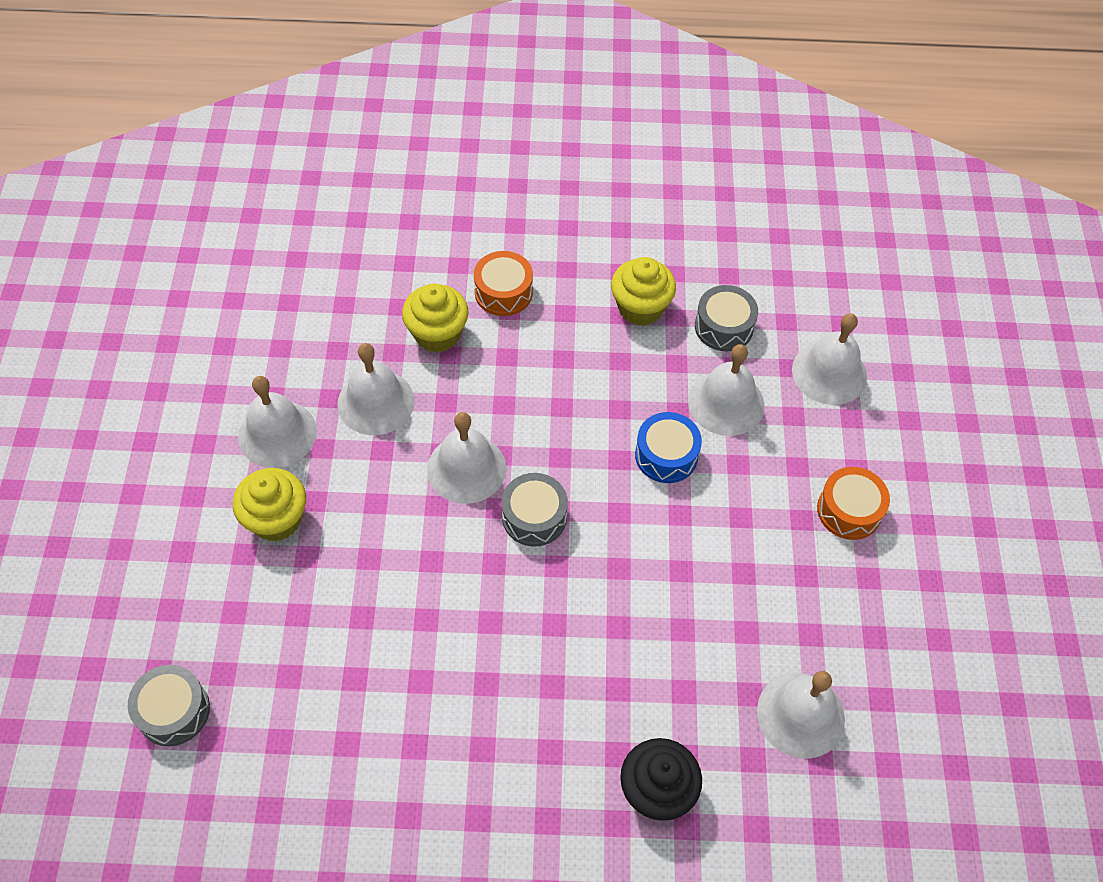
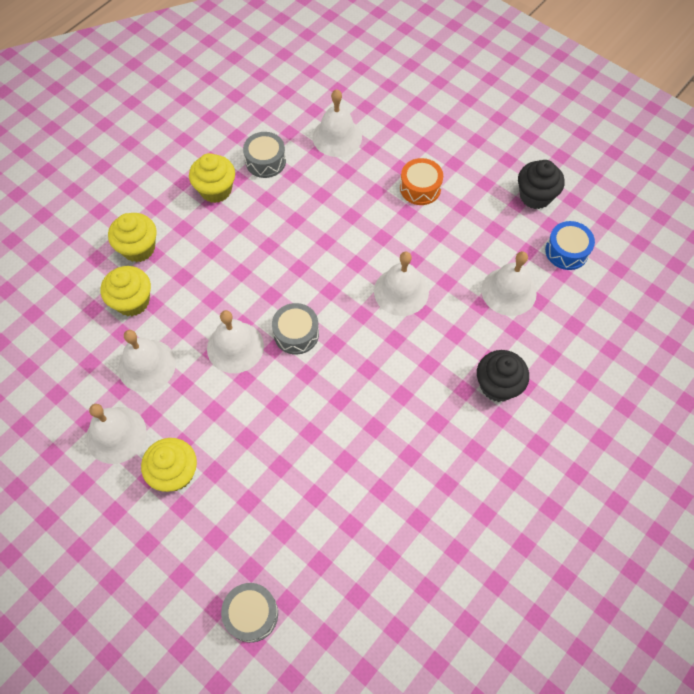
camera: 50 degrees left, 5 degrees up
(503, 292) = (138, 248): orange drum -> yellow cupcake
(666, 455) = (316, 244): blue drum -> blue drum (566, 251)
(726, 403) = (311, 194): white bell -> white bell (401, 291)
(972, 653) = (535, 196): none -> black cupcake

